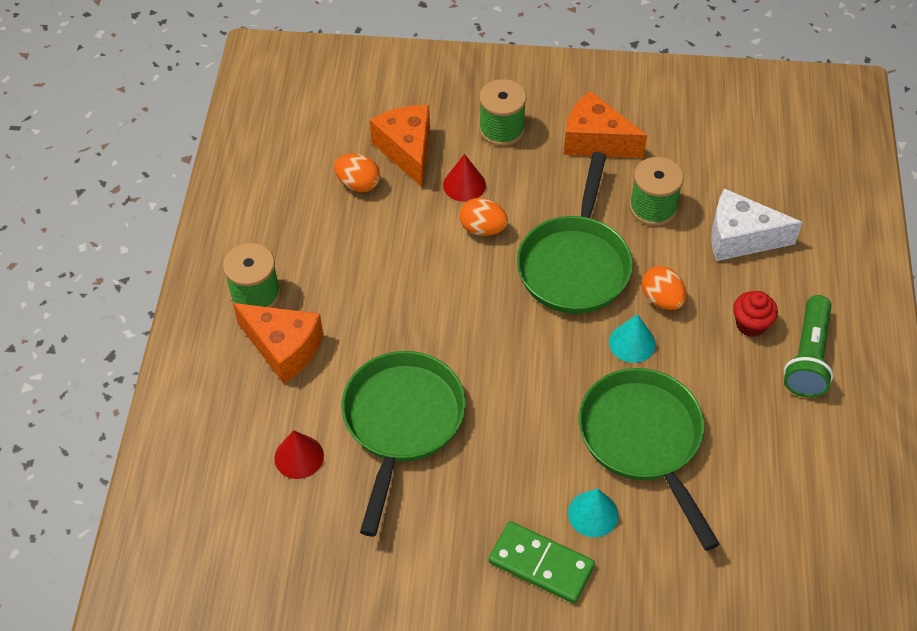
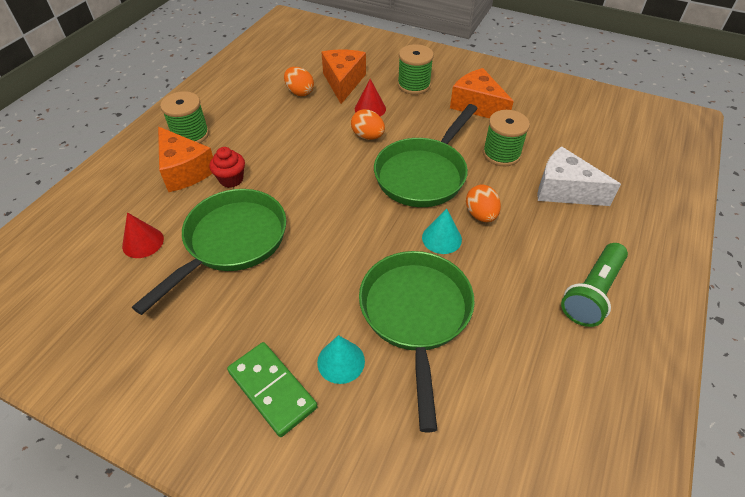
camera: 20 degrees right, 5 degrees down
(751, 324) = (549, 253): red cupcake -> red cupcake (231, 179)

